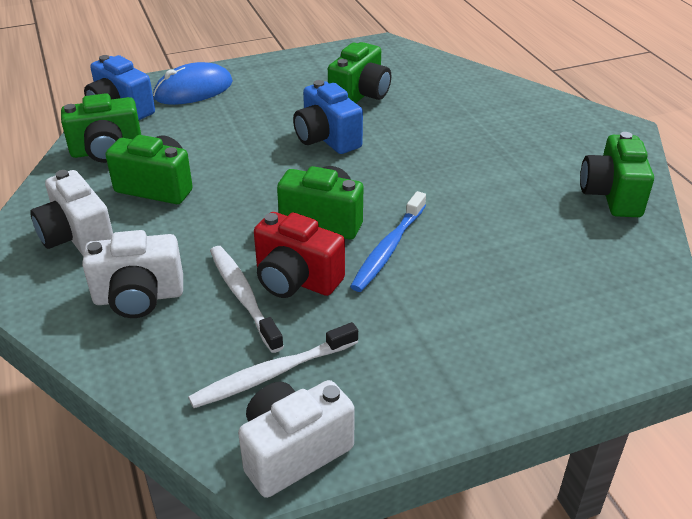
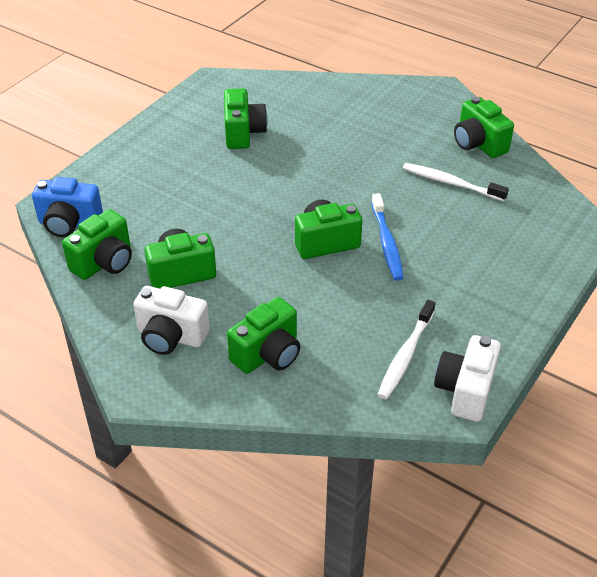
camera: 35 degrees left, 5 degrees up
(139, 297) = (268, 354): white camera -> green camera
(193, 90) = (108, 181): blue mouse -> none
(243, 296) = (334, 319): white toothbrush -> white toothbrush (451, 183)
(296, 280) = (353, 291): red camera -> none
(326, 139) = (259, 180): blue camera -> none

